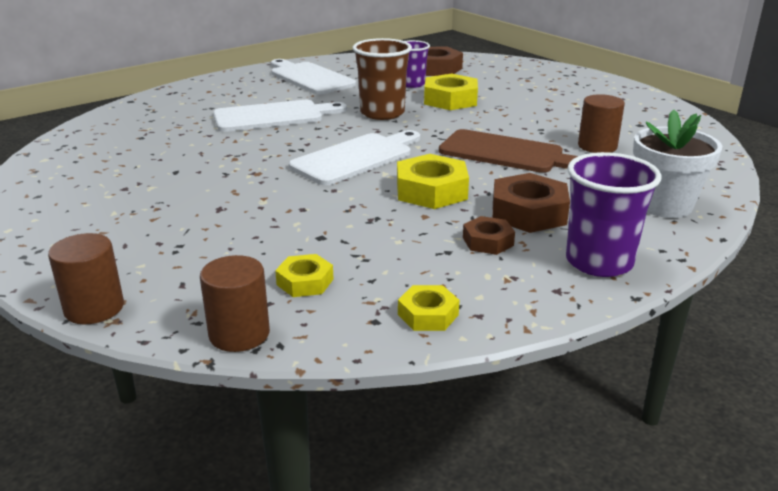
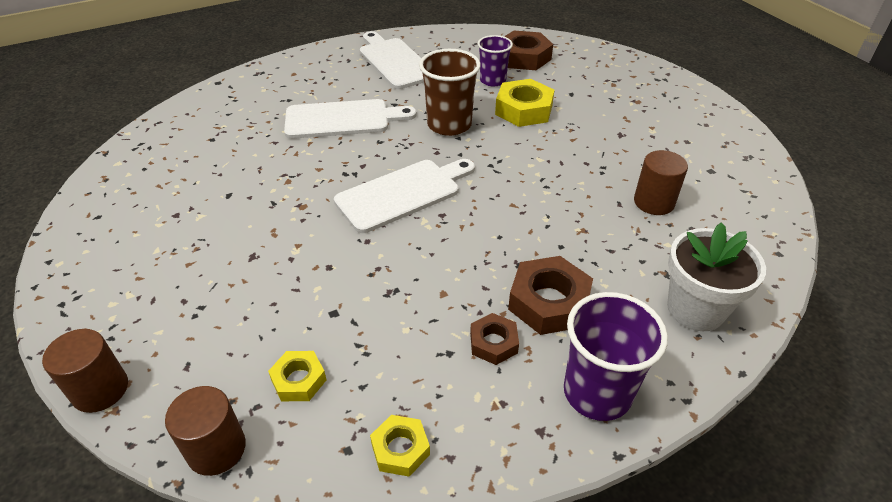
camera: 10 degrees right, 15 degrees up
(431, 191) = (461, 255): yellow nut -> none
(506, 153) = (555, 203): brown cutting board -> none

